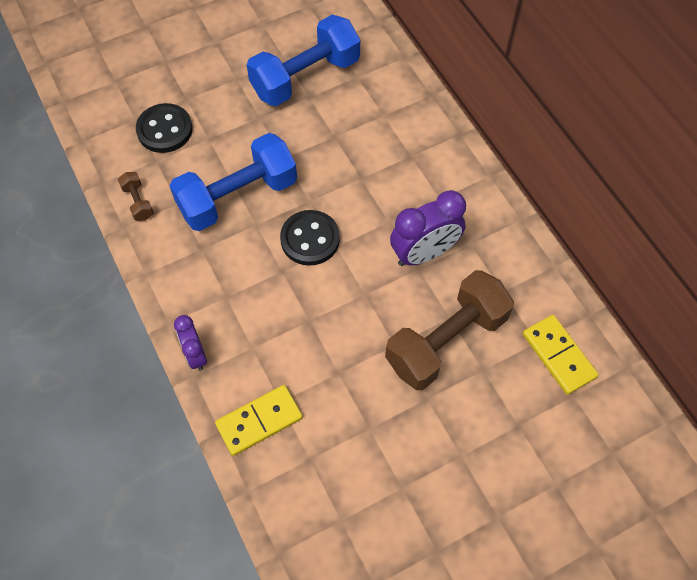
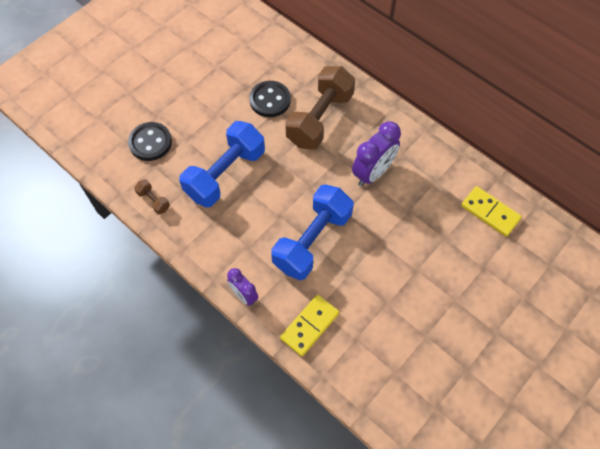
camera: 20 degrees left, 0 degrees up
(305, 77) = (237, 75): blue dumbbell -> blue dumbbell (312, 240)
(310, 239) = (290, 188): black button -> black button (270, 100)
(446, 341) = (413, 227): brown dumbbell -> brown dumbbell (320, 119)

